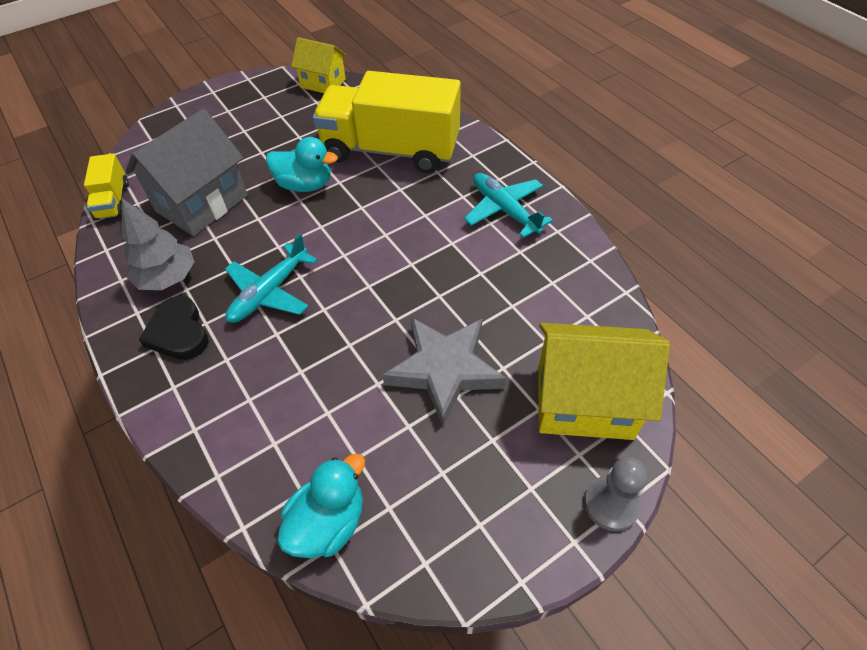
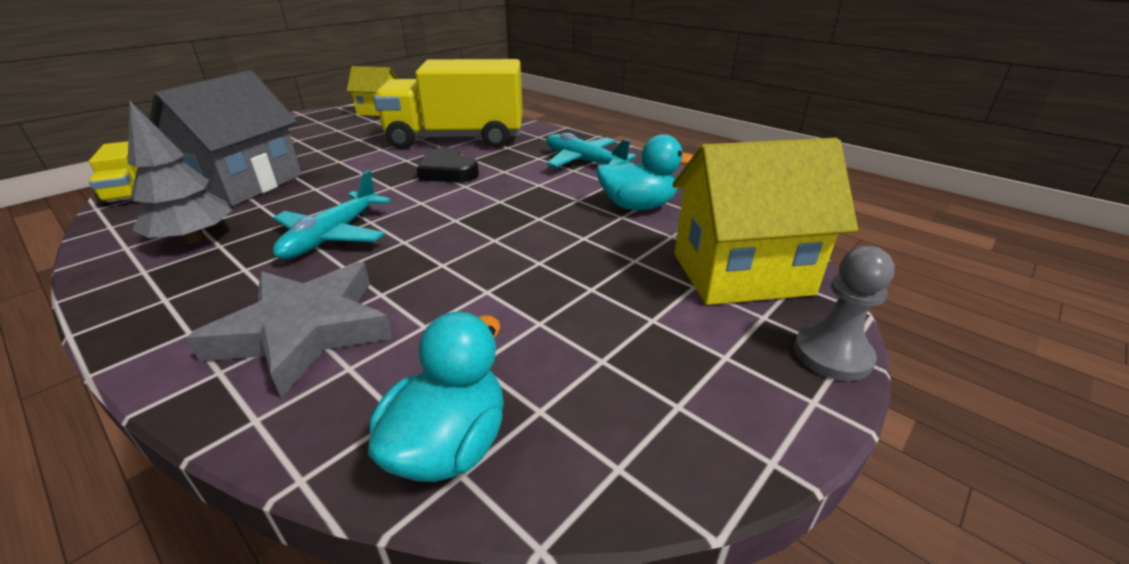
camera: 15 degrees left, 20 degrees down
(179, 332) = (204, 281): black heart -> black heart (447, 171)
(305, 185) = (368, 164): turquoise duck -> turquoise duck (637, 206)
(444, 370) = (567, 270): grey star -> grey star (305, 331)

